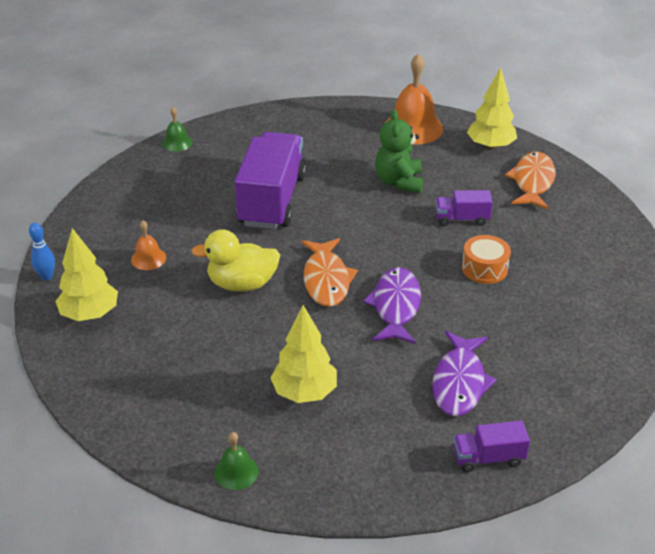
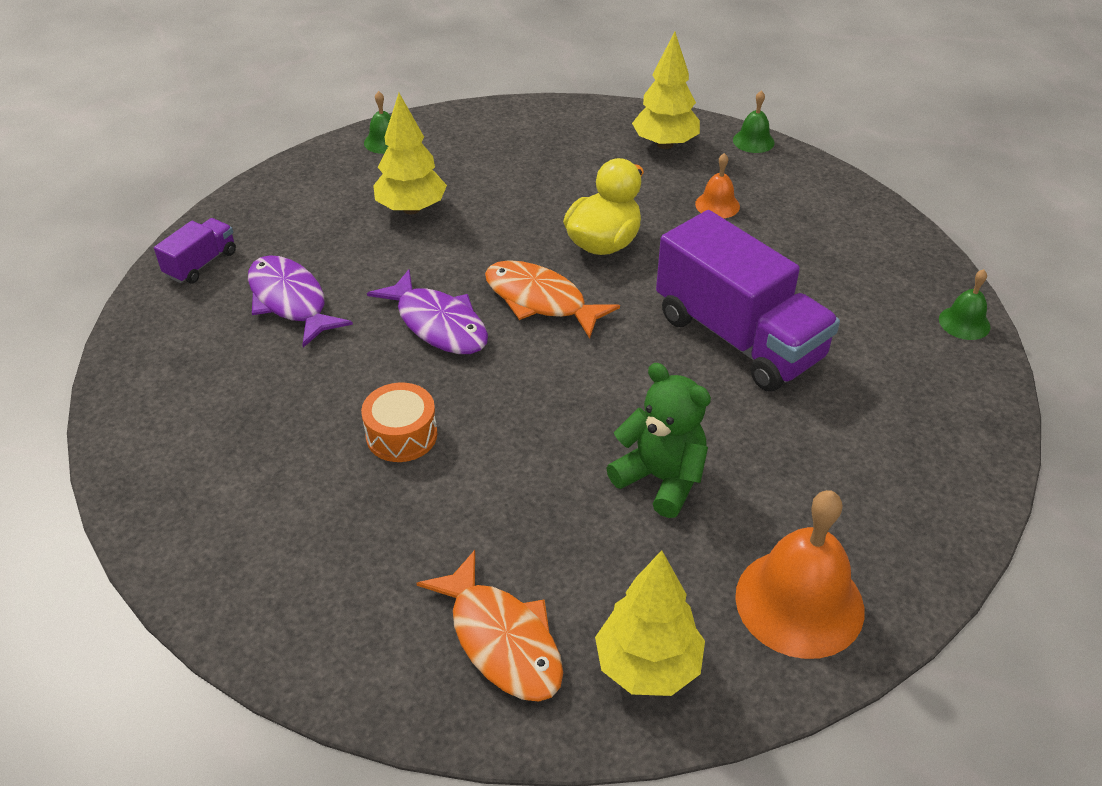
camera: 130 degrees right, 5 degrees up
(46, 276) = (753, 141): blue bowling pin -> green bell
(462, 219) = (511, 485): purple truck -> none

